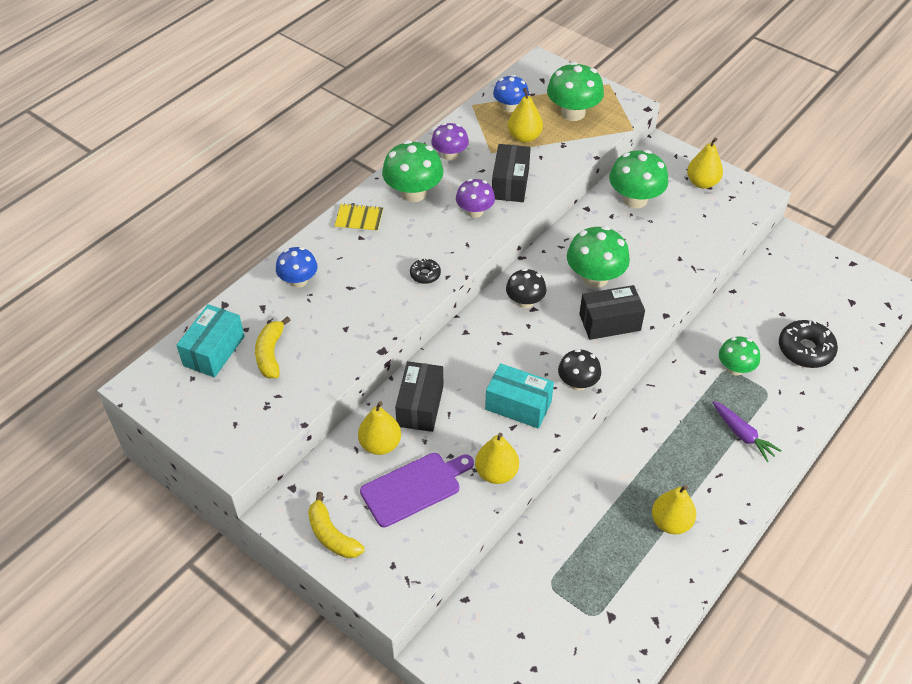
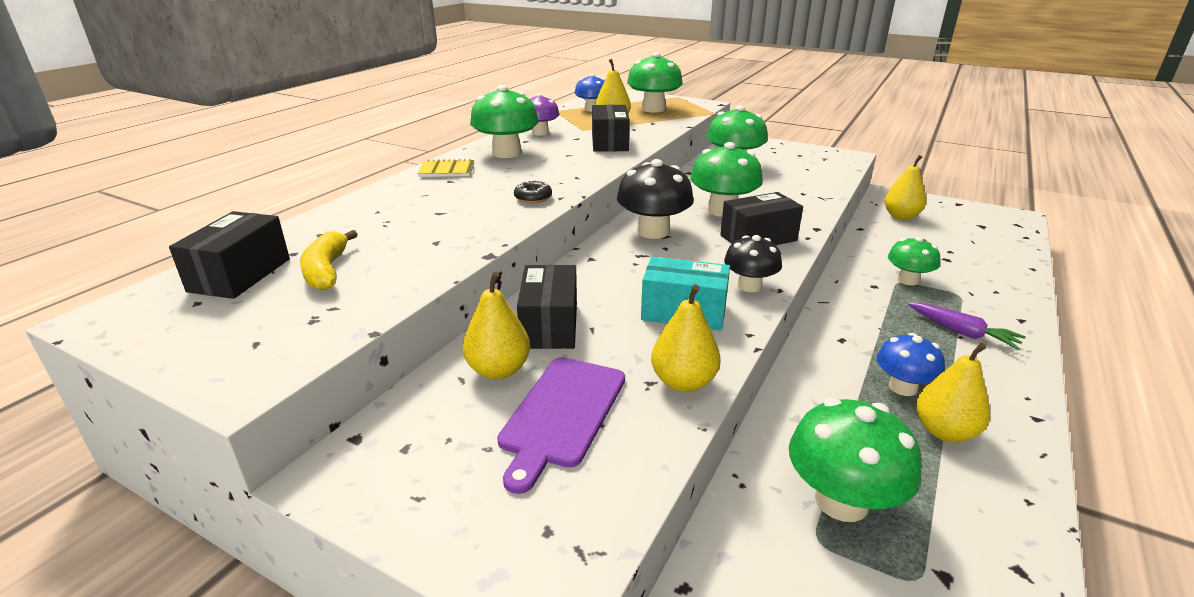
camera: 10 degrees left, 20 degrees down
(214, 351) = (240, 275): turquoise box -> black box
(298, 281) = (372, 212): blue mushroom -> blue mushroom (902, 387)
(332, 535) = (427, 498): yellow banana -> none
(414, 487) = (562, 414): purple cutting board -> purple cutting board turned 150 degrees clockwise
(475, 211) = (578, 159): purple mushroom -> none
(525, 301) = (653, 231): black mushroom -> black mushroom, size x1.57
(576, 562) = (841, 501): none -> green mushroom
(702, 183) = (791, 153): yellow pear -> yellow pear (901, 216)
(805, 350) = (968, 260): black donut -> none

